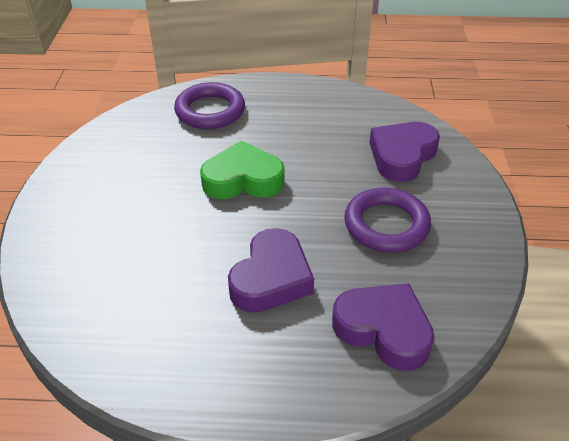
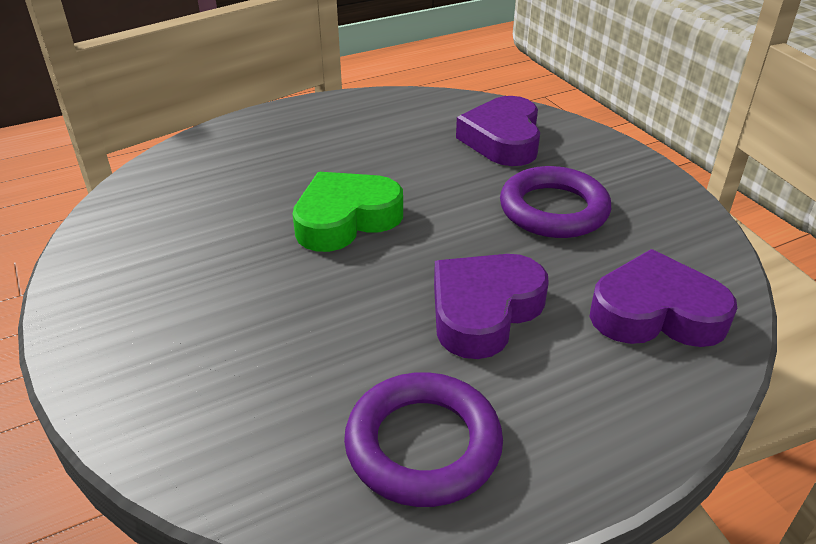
camera: 30 degrees left, 5 degrees down
(210, 111) = (232, 160): purple ring -> purple ring (423, 445)
(271, 278) = (483, 311): purple heart -> purple heart turned 135 degrees counterclockwise

